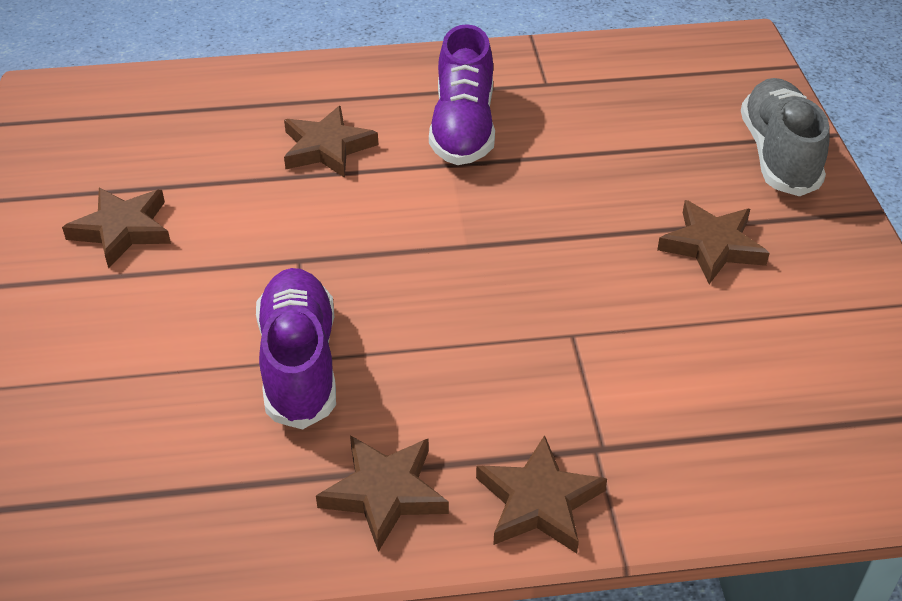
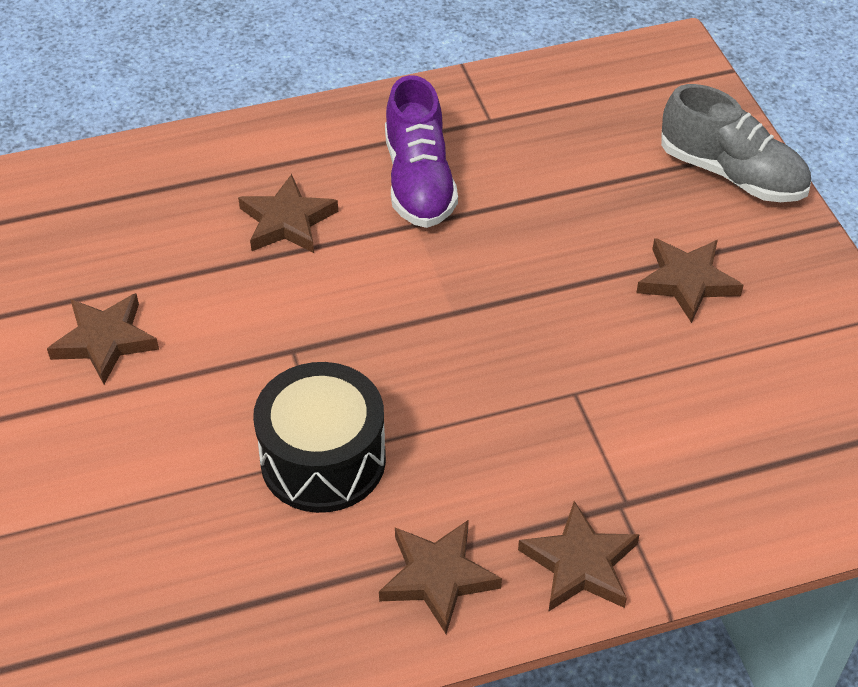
camera: 10 degrees left, 5 degrees up
(299, 363) = (323, 459): purple shoe -> black drum
(778, 155) = (731, 174): grey shoe -> grey shoe turned 135 degrees clockwise

